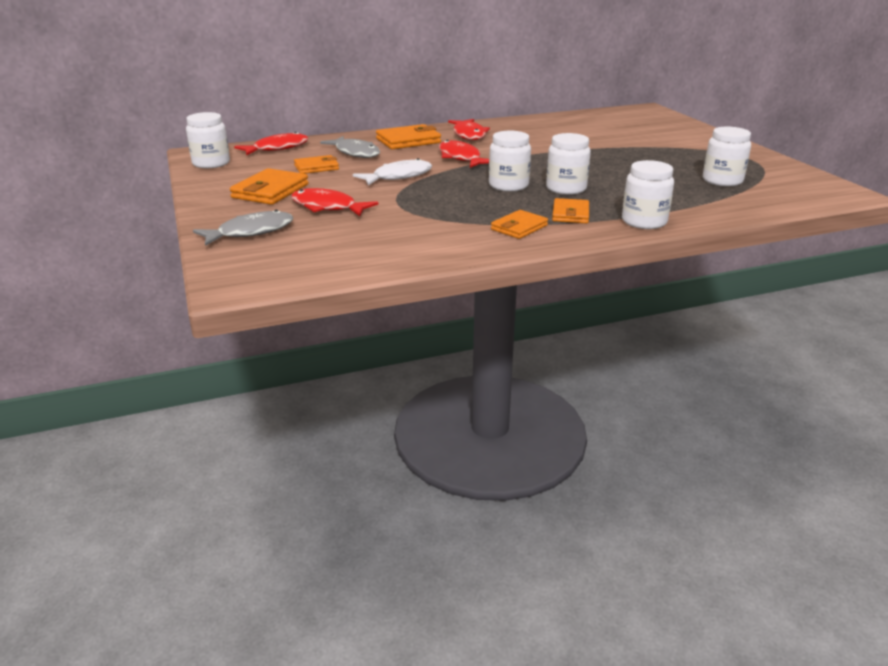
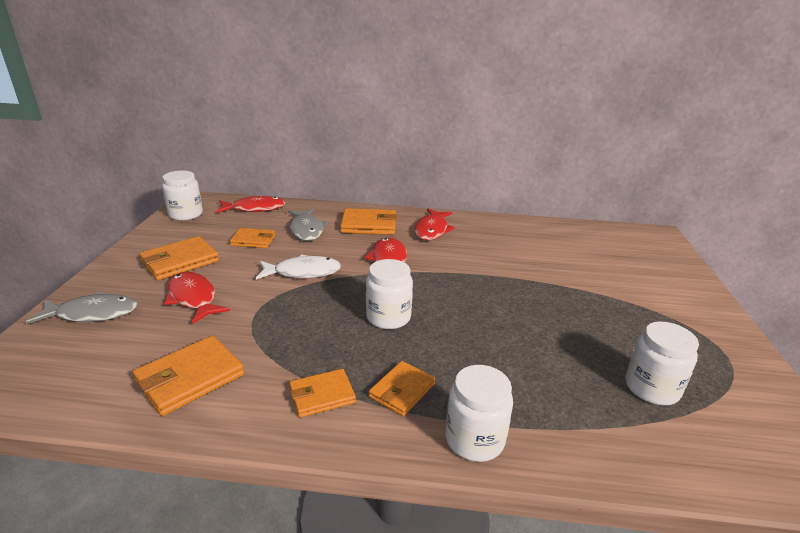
camera: 25 degrees right, 0 degrees up
(406, 242) = (190, 378): none -> orange wallet
(566, 188) = (443, 342): white jar -> none

